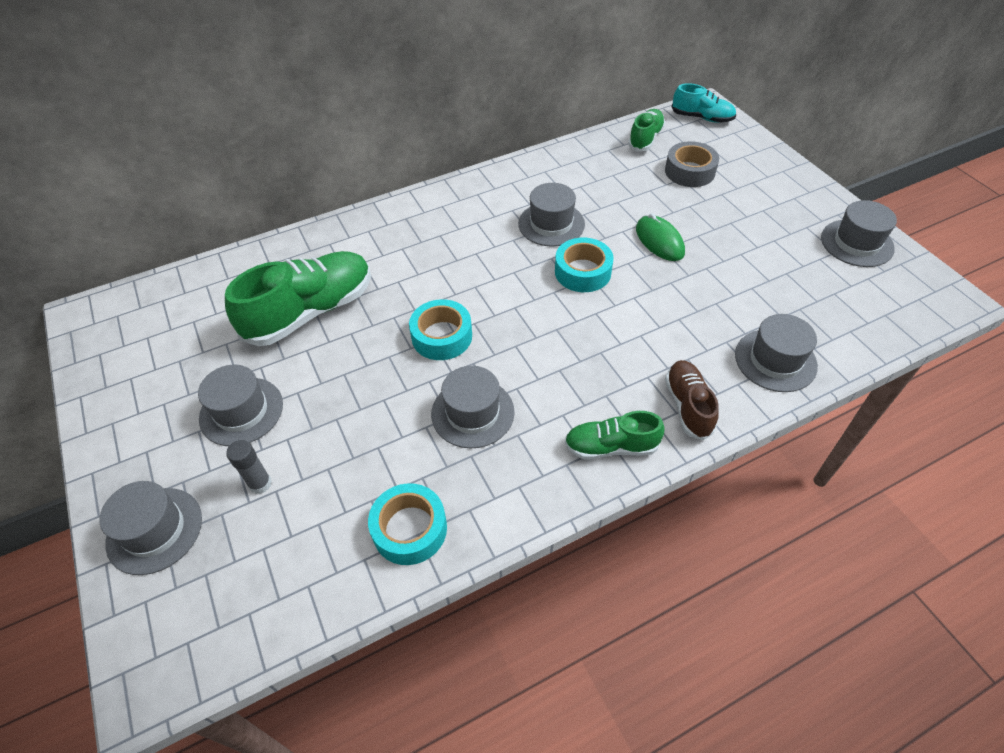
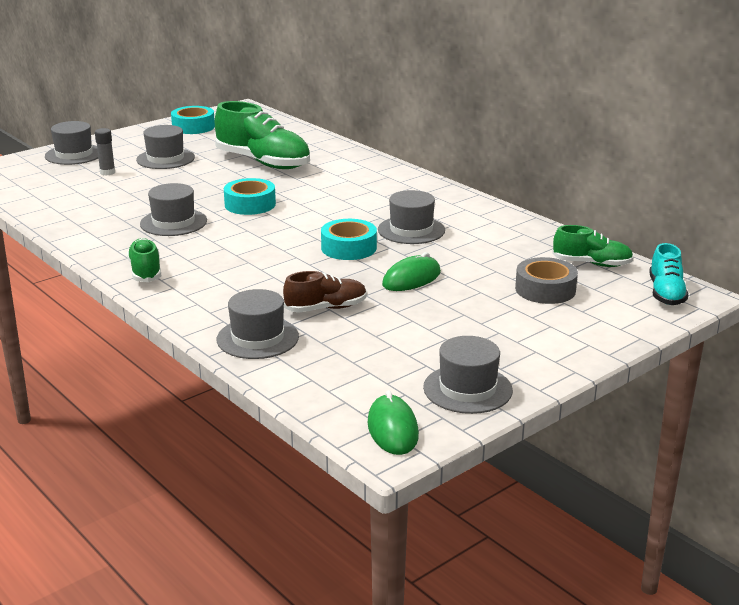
camera: 75 degrees right, 25 degrees down
(410, 529) = (72, 215): turquoise tape -> turquoise tape (193, 127)
(688, 406) = (193, 299): brown shoe -> brown shoe (326, 308)
(923, 293) = (393, 429): none -> green mouse

